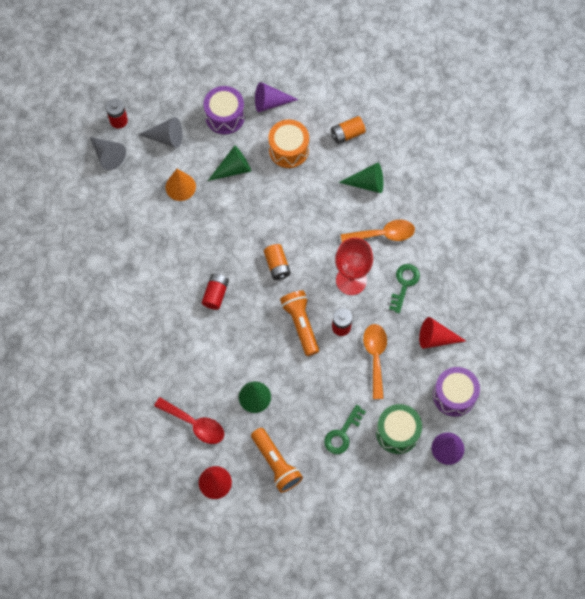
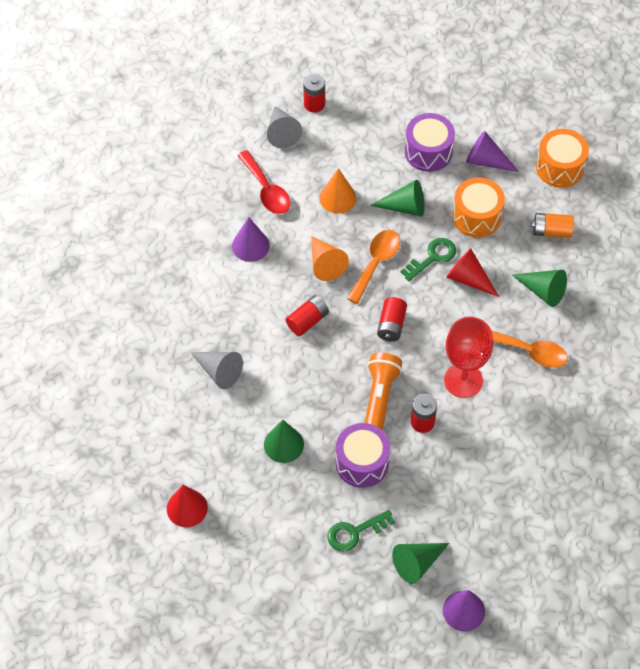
camera: 30 degrees right, 10 degrees down
(139, 258) = (250, 245): none -> purple cone
(166, 137) = (353, 143): grey cone -> grey cone (219, 372)
(195, 424) = (203, 438): red spoon -> red spoon (266, 190)
(202, 243) = (325, 264): none -> orange cone
(276, 463) = (263, 524): orange flashlight -> none
(277, 265) = (391, 325): orange battery -> red battery
(325, 81) = (560, 167): none -> orange drum
(375, 356) = (441, 472): orange spoon -> orange spoon (376, 263)
(397, 432) = (417, 563): green drum -> green cone
(404, 284) = (520, 414): green key -> green key (432, 257)
(435, 338) = (521, 488): red cone -> red cone (468, 278)
(454, 395) = (505, 559): purple drum -> purple drum (362, 463)

